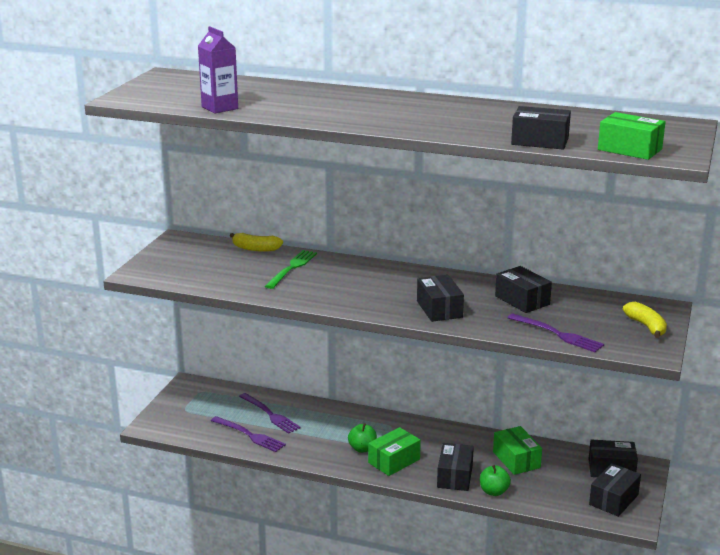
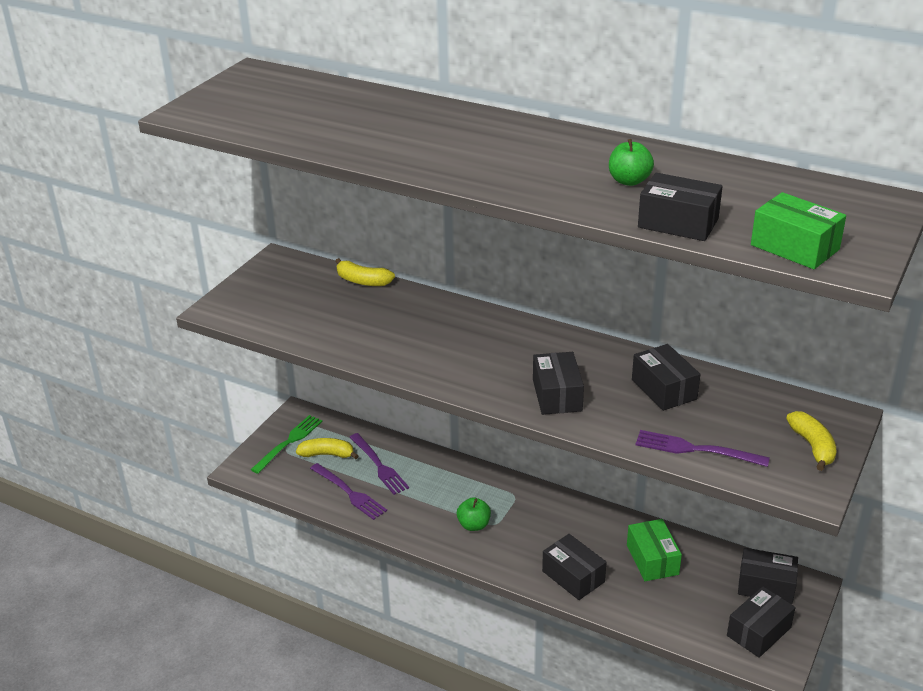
camera: 10 degrees right, 10 degrees up
(220, 108) = (294, 136): purple carton -> none
(223, 410) = (327, 454): none -> yellow banana
(292, 268) = (397, 314): green fork -> green fork (289, 442)
(394, 461) = (506, 546): green box -> none
(455, 476) = (573, 576): black box -> black box turned 60 degrees counterclockwise
(494, 491) = (615, 604): green apple -> green apple (629, 181)
(558, 334) = (695, 449): purple fork -> purple fork turned 150 degrees clockwise

